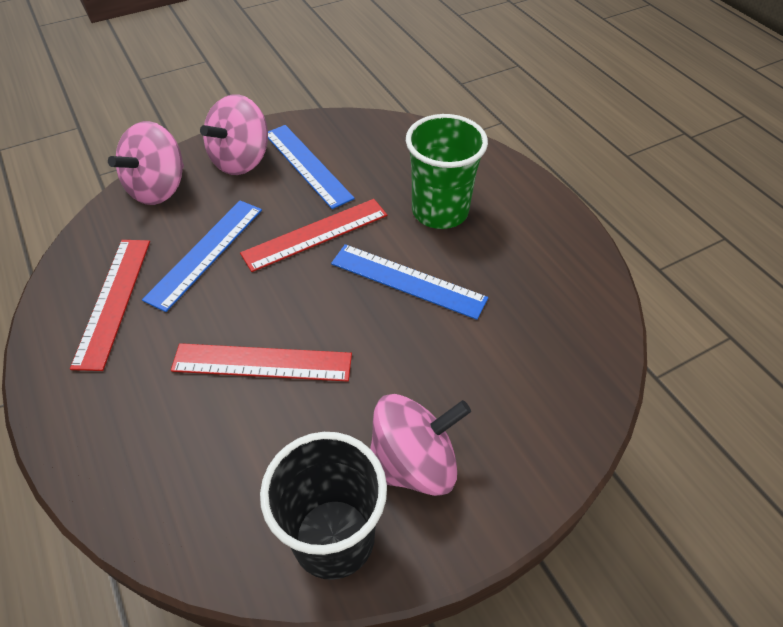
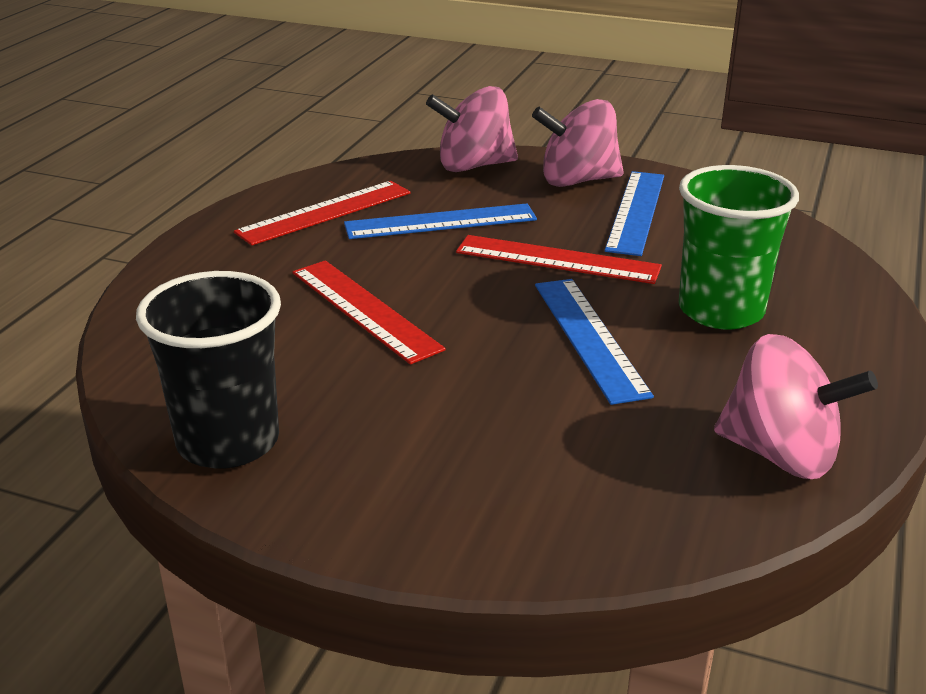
camera: 50 degrees right, 20 degrees down
(413, 463) = (367, 449): pink spinning top -> pink spinning top (780, 454)

